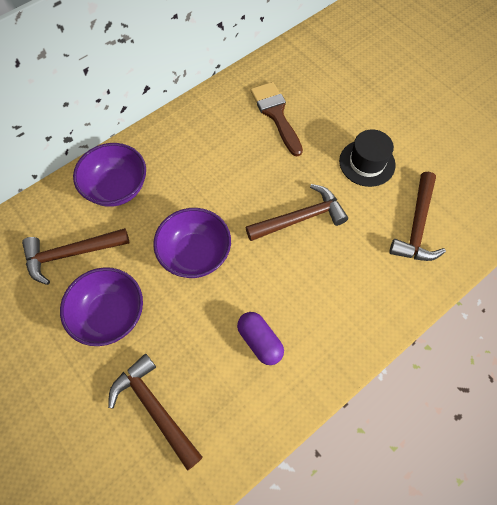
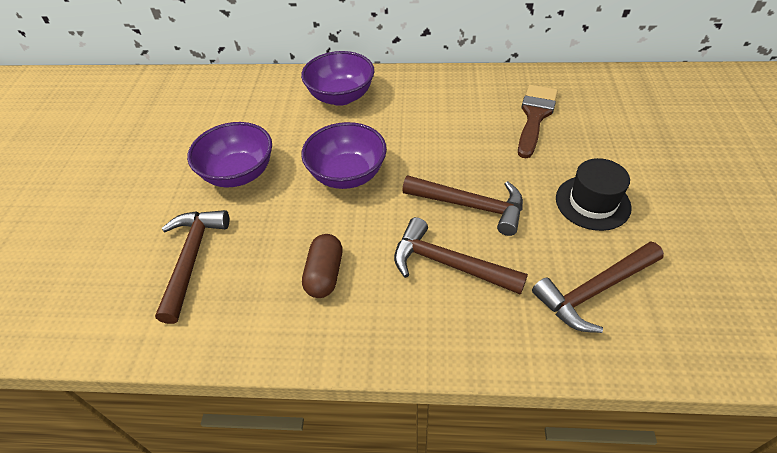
camera: 45 degrees right, 15 degrees down
(71, 254) = (260, 119): brown hammer -> brown hammer (448, 264)
(260, 341) = (324, 274): purple capsule -> brown capsule

